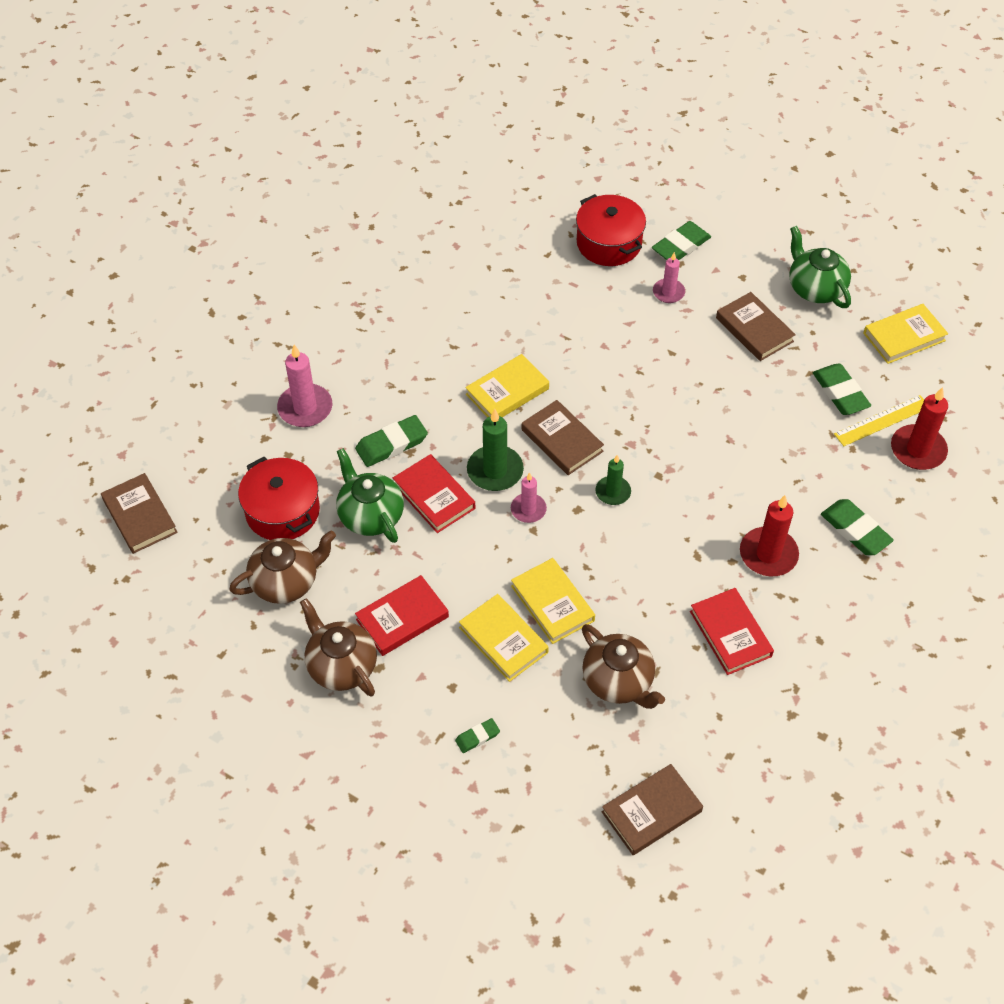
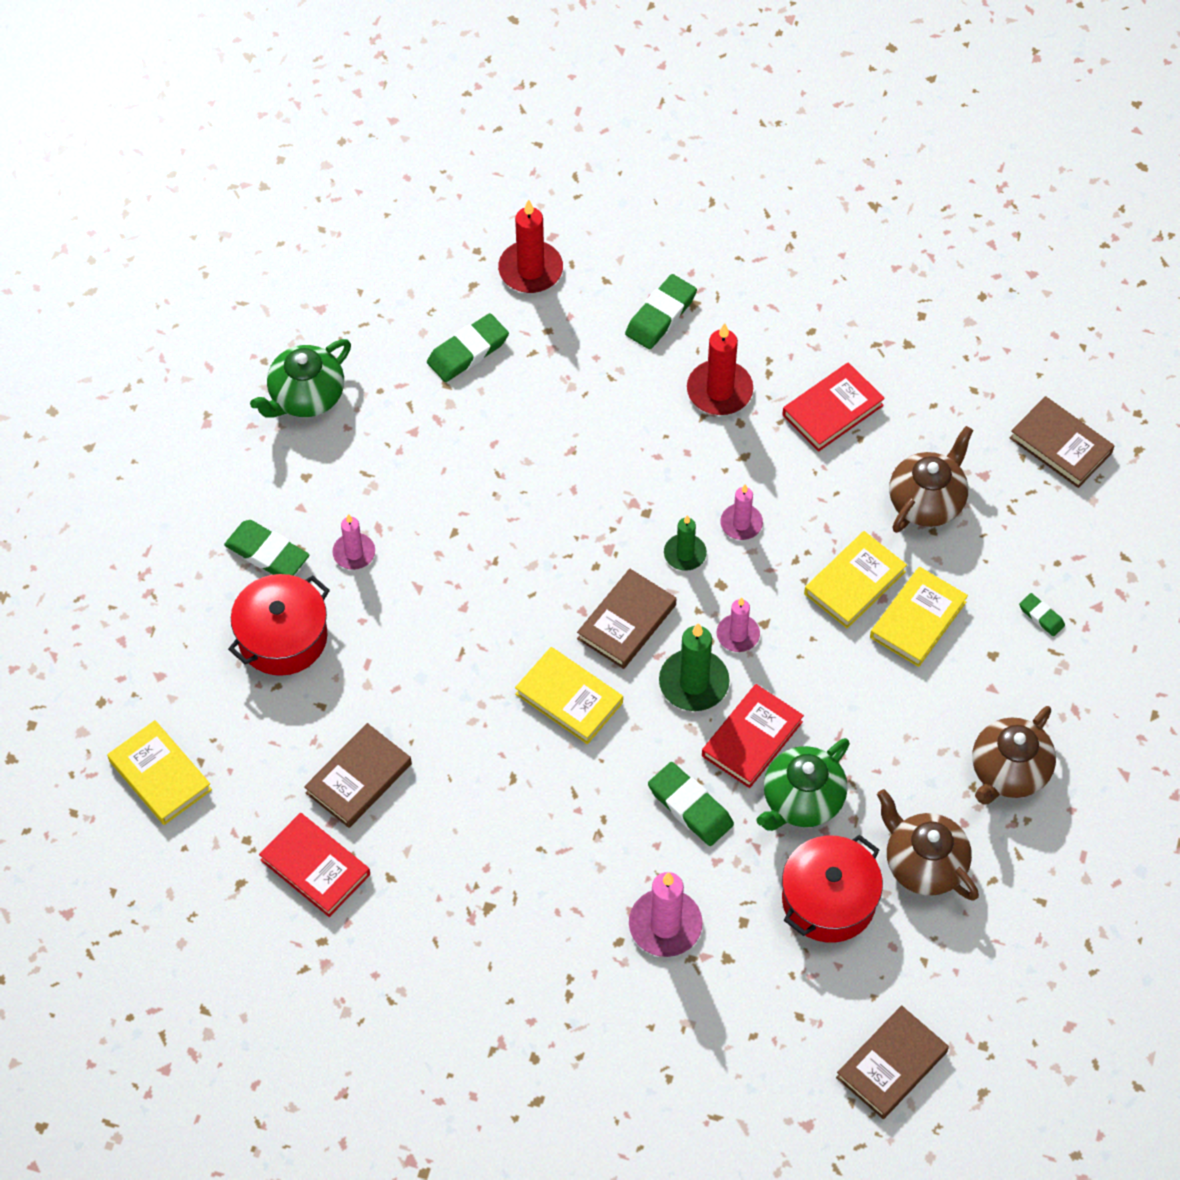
camera: 105 degrees left, 5 degrees up
(402, 618) = (927, 727): red book -> red book (315, 867)
(631, 537) = (741, 523): none -> pink candle
(754, 330) = (392, 451): brown book -> brown book (359, 778)
(882, 420) = (498, 307): yellow ruler -> none
(904, 337) = (362, 298): yellow book -> yellow book (160, 775)

